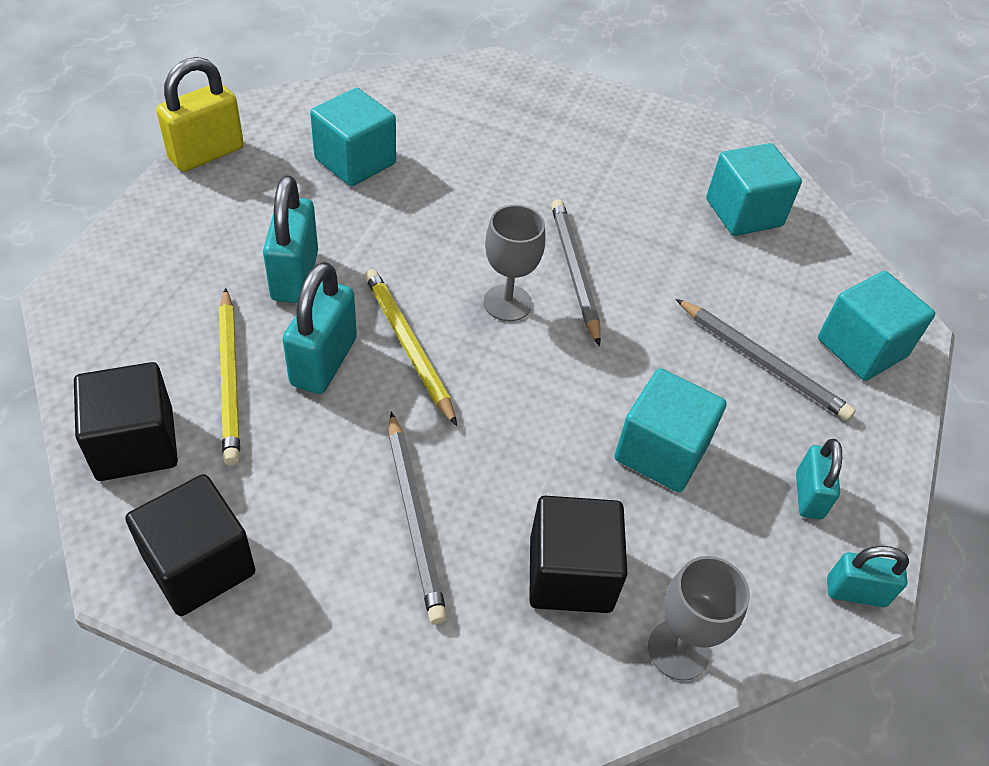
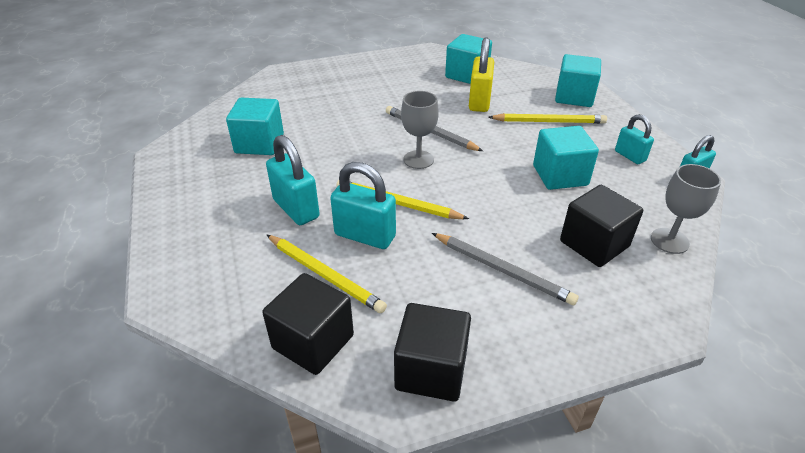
camera: 35 degrees left, 10 degrees down
(206, 154) = (163, 183): yellow padlock -> yellow padlock (479, 102)
(323, 361) = (365, 236): turquoise padlock -> turquoise padlock turned 45 degrees counterclockwise
(762, 362) = (548, 122): grey pencil -> yellow pencil

